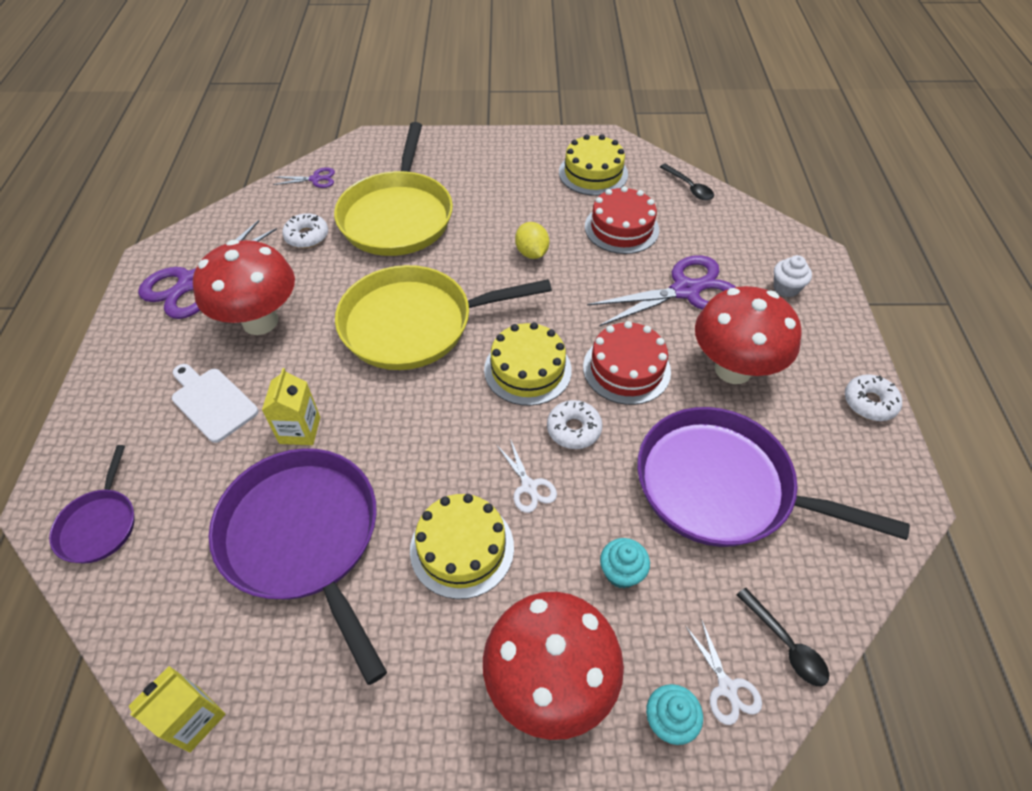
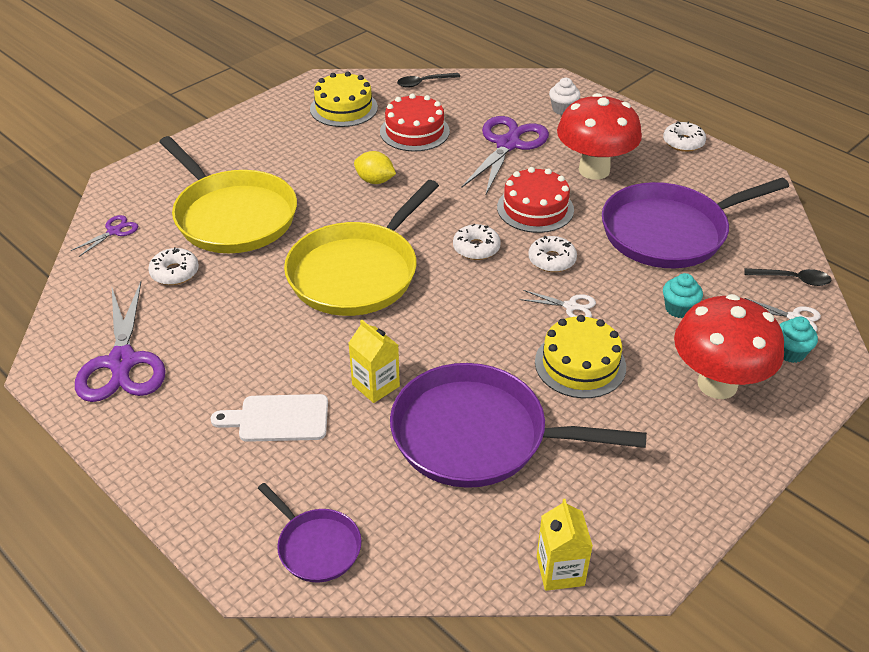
camera: 45 degrees left, 10 degrees down
(260, 321) = (231, 348): red mushroom -> none
(527, 370) = (476, 248): yellow cake -> white donut
(689, 187) = (424, 83): black spoon -> black spoon turned 150 degrees clockwise

